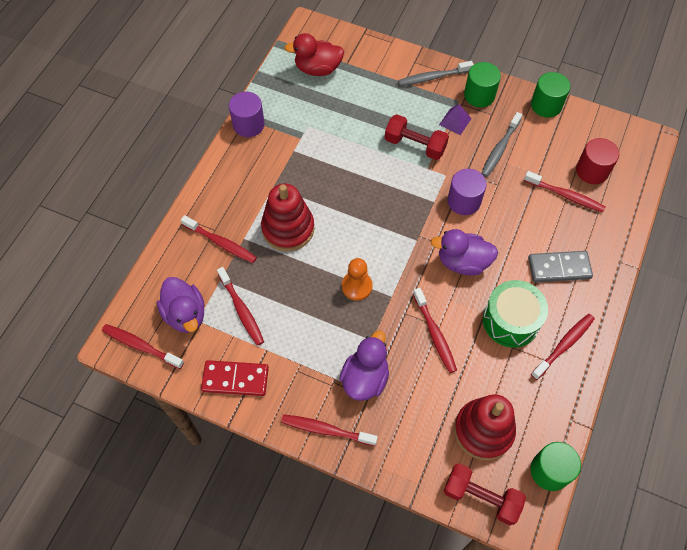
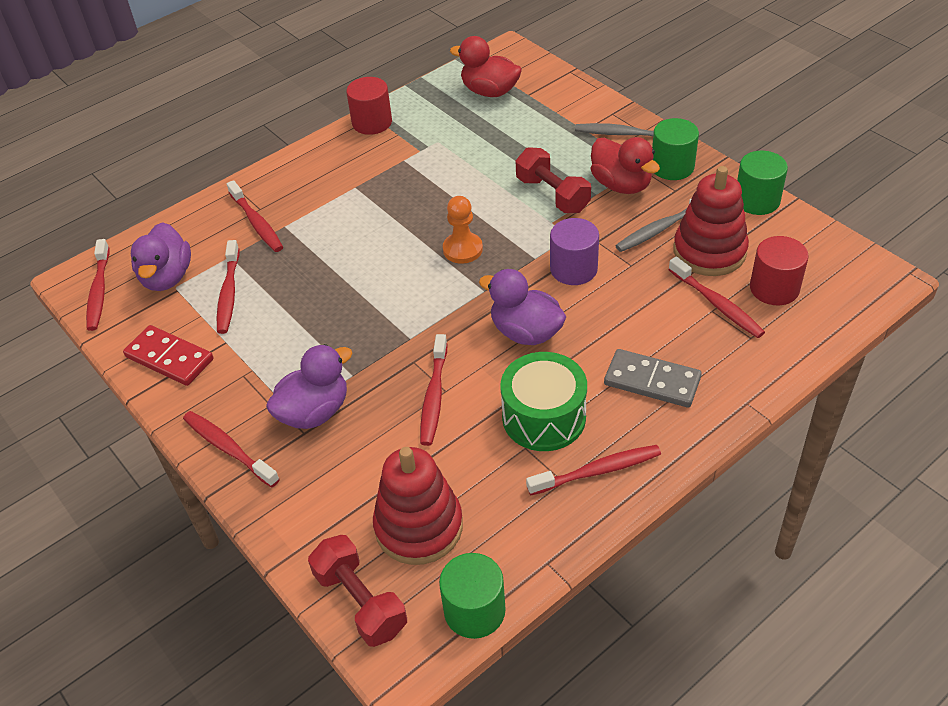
camera: 30 degrees right, 15 degrees down
(141, 346) = (99, 291): red toothbrush -> red toothbrush turned 150 degrees counterclockwise
(248, 124) = (372, 122): purple cylinder -> red cylinder
(288, 228) = (340, 232): red stacking toy -> red stacking toy (709, 251)
(357, 286) = (376, 314): orange pawn -> orange pawn (462, 249)
(455, 121) = (621, 185): purple pyramid -> red duck

